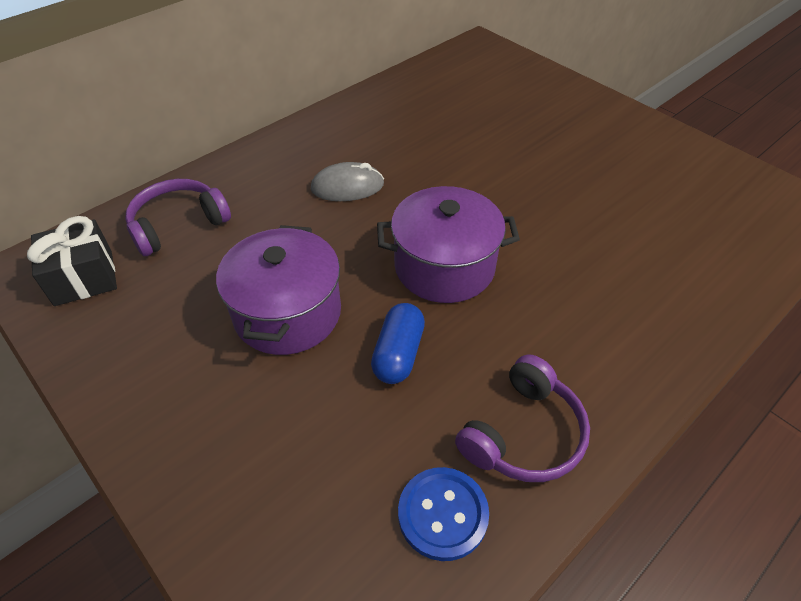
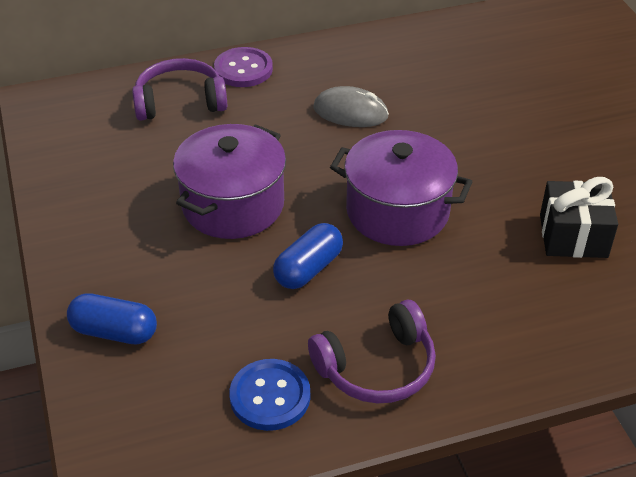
camera: 25 degrees right, 5 degrees down
(84, 278) = (83, 123): black gift -> black gift (573, 236)
(225, 175) = (243, 69): none -> purple button
(235, 509) = (114, 332): none -> blue capsule

